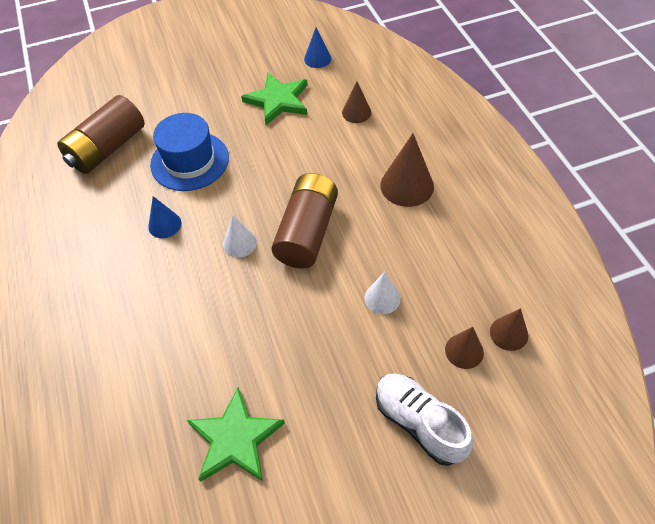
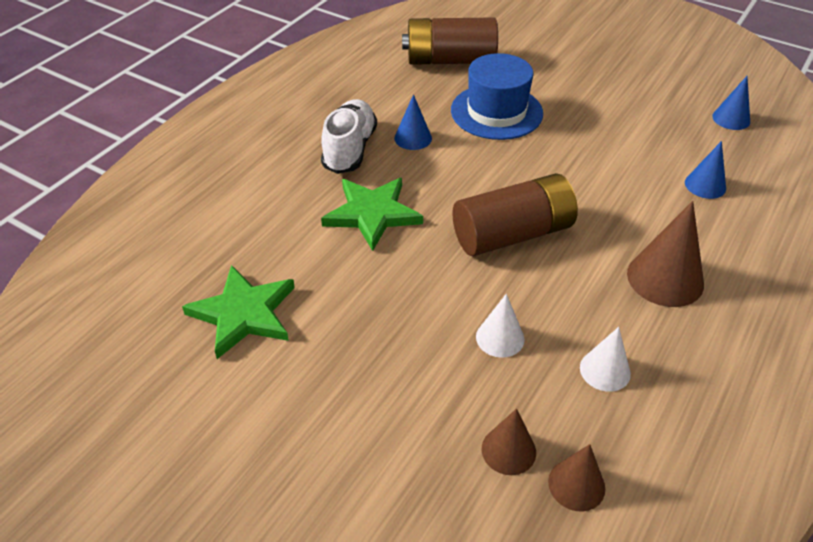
camera: 50 degrees right, 10 degrees down
(239, 243) = (447, 195): white cone -> white cone (605, 370)
(278, 100) = (639, 124): green star -> green star (372, 214)
(356, 112) = (705, 185): brown cone -> blue cone
(419, 423) = (381, 455): white shoe -> white shoe (350, 149)

